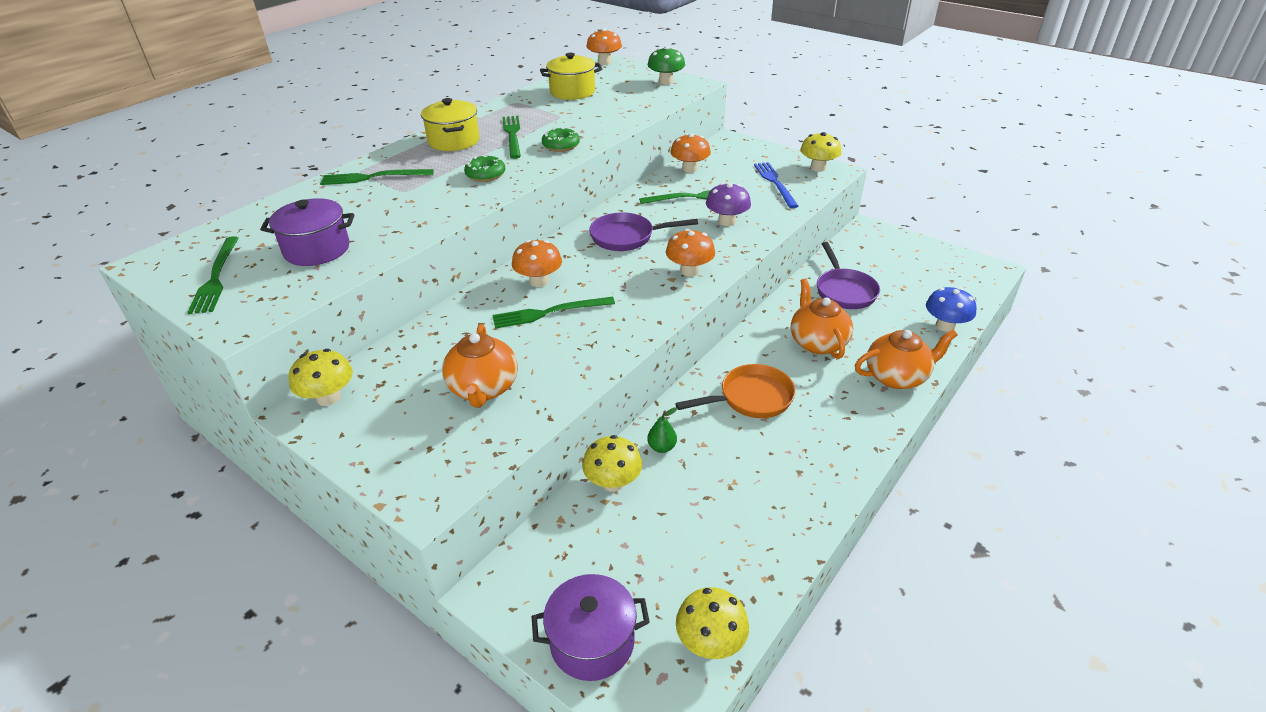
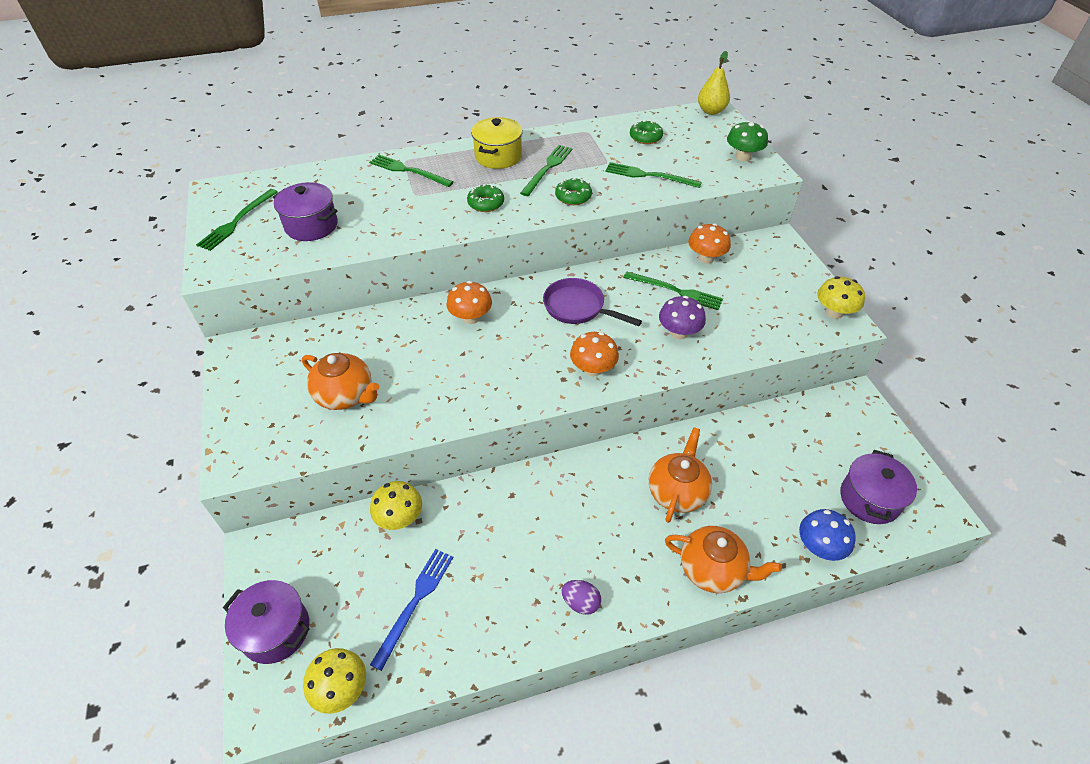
camera: 35 degrees right, 10 degrees up
(328, 397) = (255, 346): yellow mushroom -> none
(483, 388) = (345, 395): orange teapot -> orange teapot turned 90 degrees counterclockwise
(549, 313) = (449, 352): green fork -> green fork (649, 176)
(572, 92) = (645, 137): yellow pot -> green donut
(604, 62) = (711, 111): orange mushroom -> yellow pear
(662, 447) = (459, 511): green pear -> none
(751, 398) = (567, 511): orange pan -> none
(775, 183) = (770, 311): blue fork -> blue fork (415, 602)
(832, 452) = (580, 602): none -> purple egg
(844, 291) = (758, 453): purple pan -> none
(942, 283) = (869, 499): none -> purple pot

